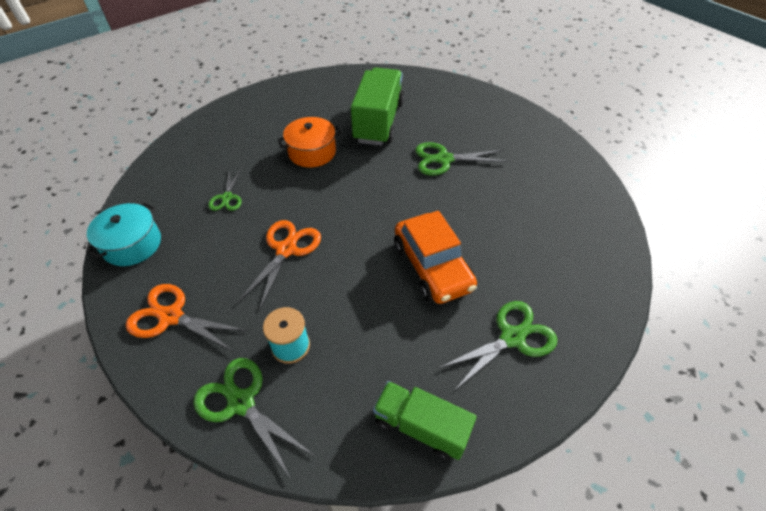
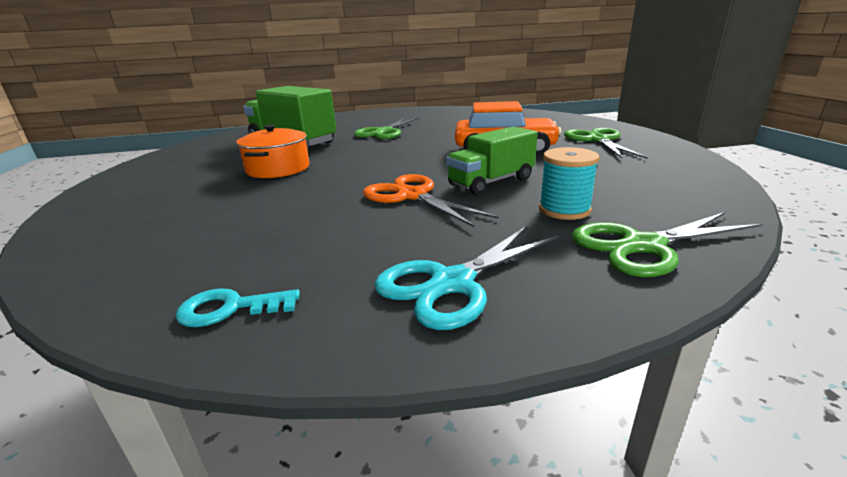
camera: 60 degrees left, 25 degrees down
(132, 244) = (229, 308): turquoise pot -> turquoise key
(171, 316) = (452, 283): orange scissors -> turquoise scissors
(227, 198) = (265, 218): green scissors -> none
(421, 426) = (683, 173): green truck -> green truck (491, 182)

